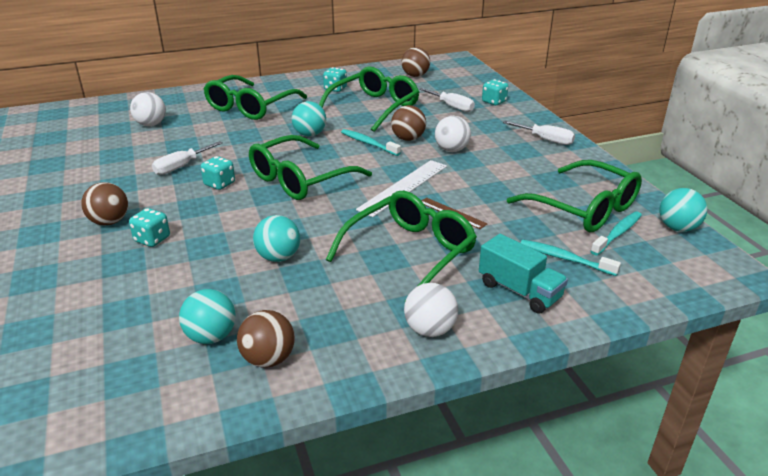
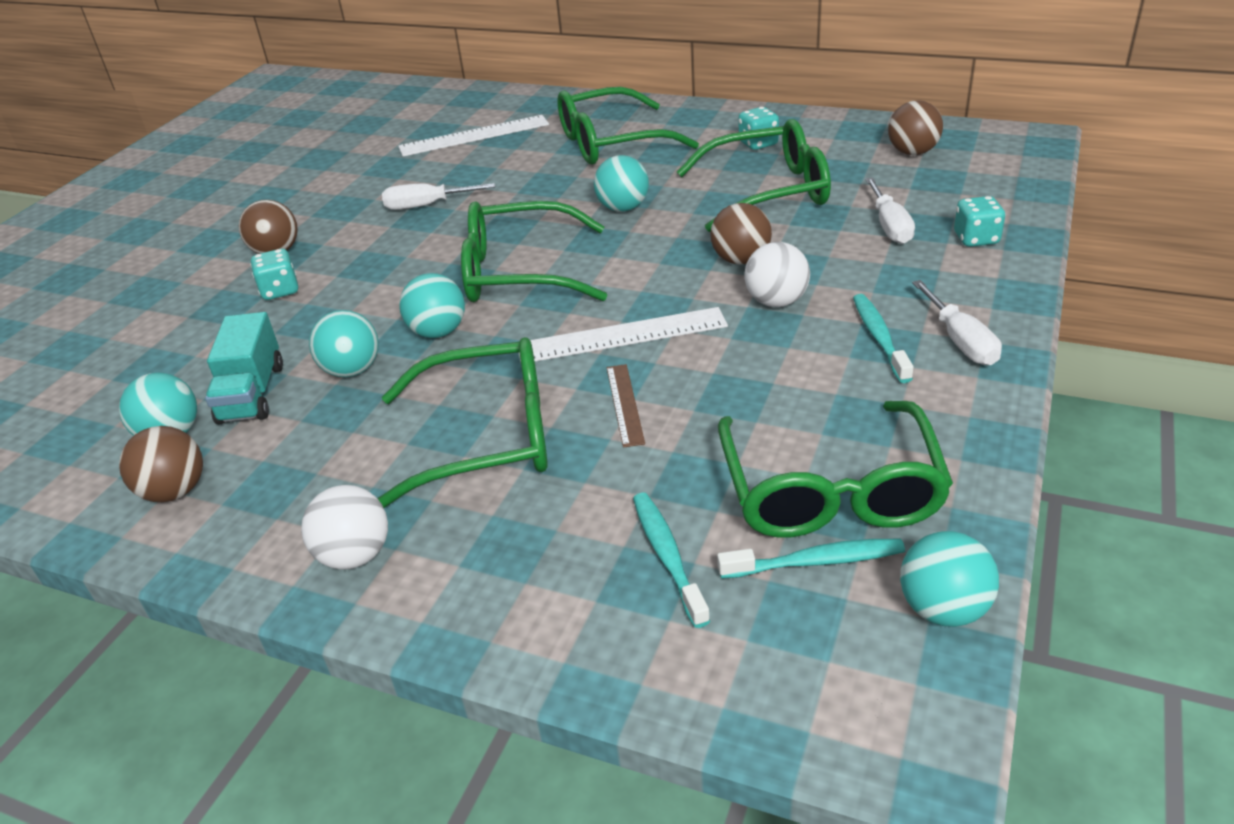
camera: 45 degrees right, 5 degrees up
(151, 124) = (474, 136): white ball -> white ruler
(219, 184) = (430, 244): turquoise dice -> none
(300, 221) = (438, 332): none -> turquoise ball
(368, 143) = (676, 248): turquoise toothbrush -> turquoise toothbrush (879, 337)
(519, 291) = (531, 568): turquoise truck -> turquoise truck (252, 393)

